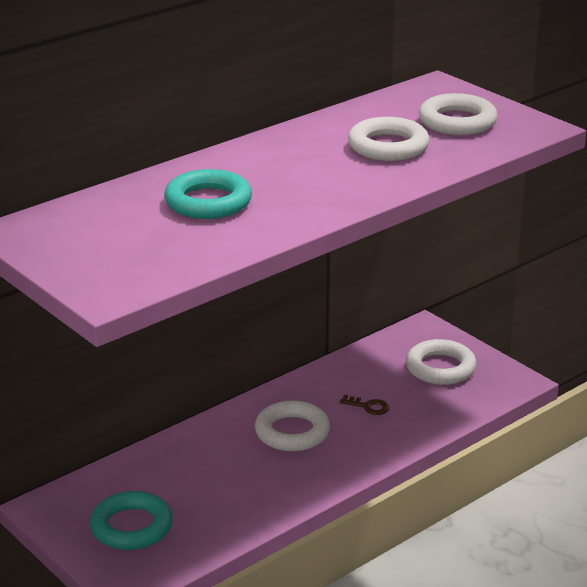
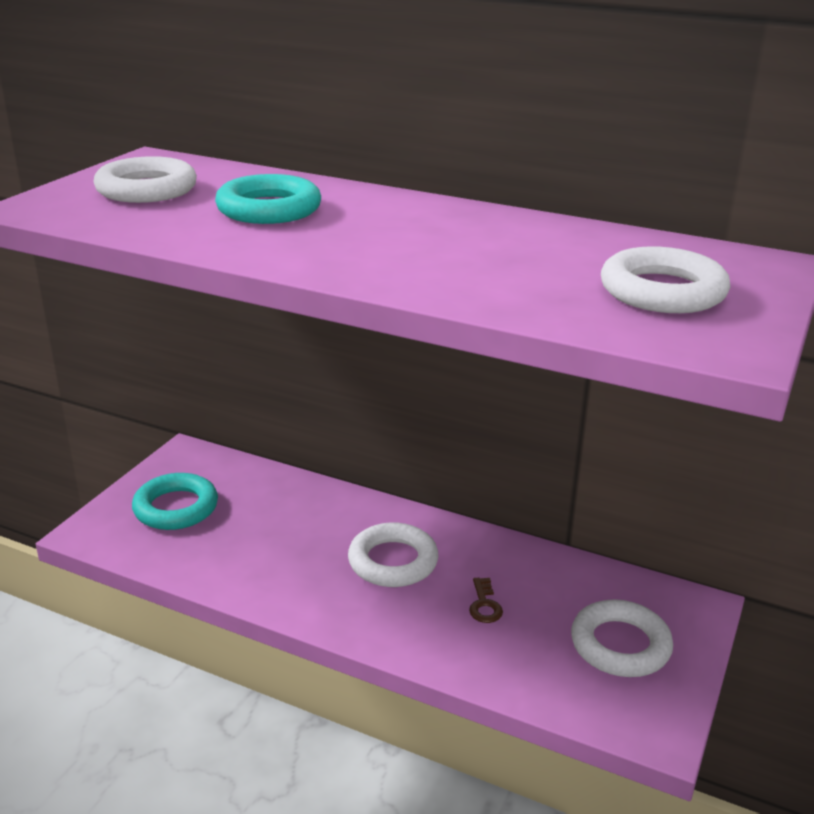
camera: 65 degrees right, 0 degrees up
(388, 146) = (521, 264): white ring -> white ring (146, 189)

